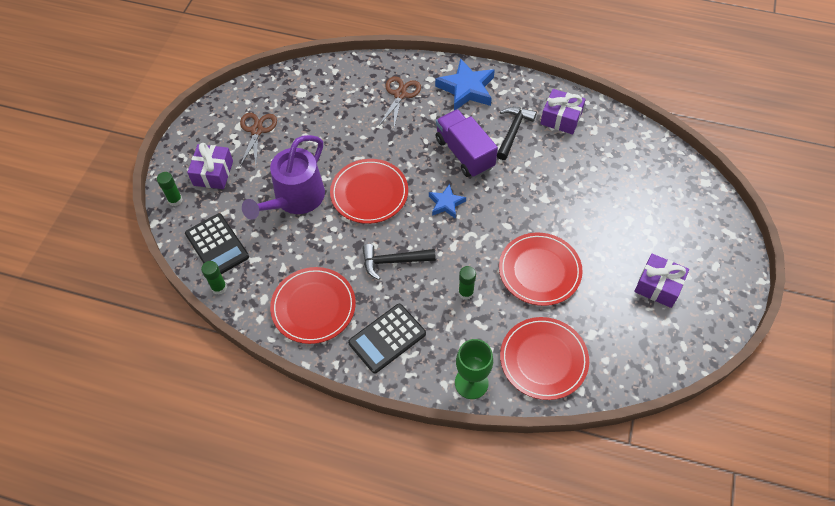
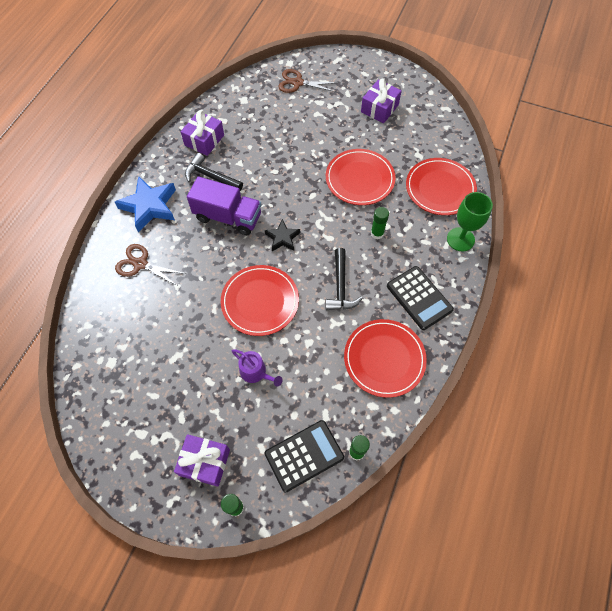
camera: 85 degrees left, 5 degrees up
(257, 130) = (153, 412): brown scissors -> brown scissors (297, 83)
(295, 199) = (256, 372): purple watering can -> purple watering can, size x0.50
(446, 203) = (282, 238): blue star -> black star
(464, 153) = (228, 217): purple truck -> purple truck turned 135 degrees counterclockwise

